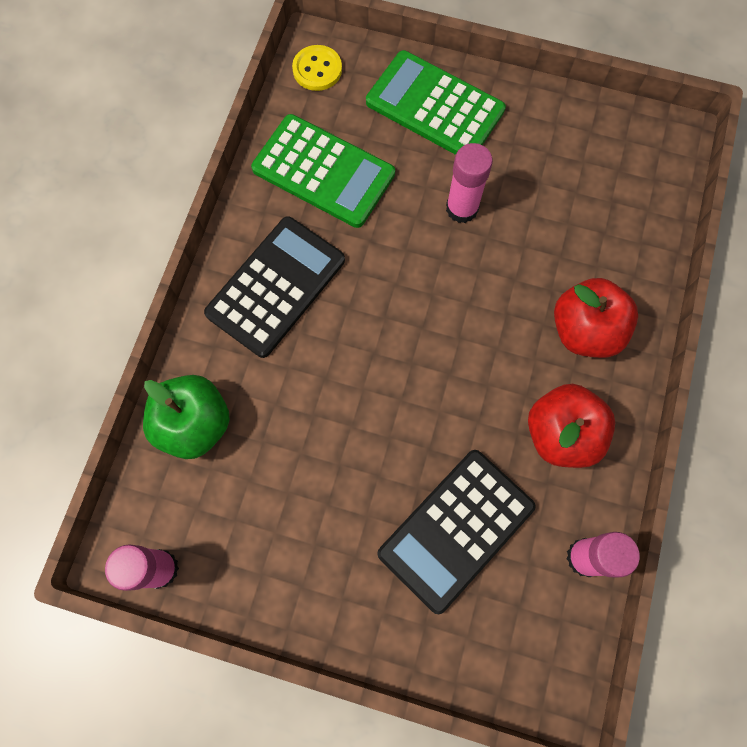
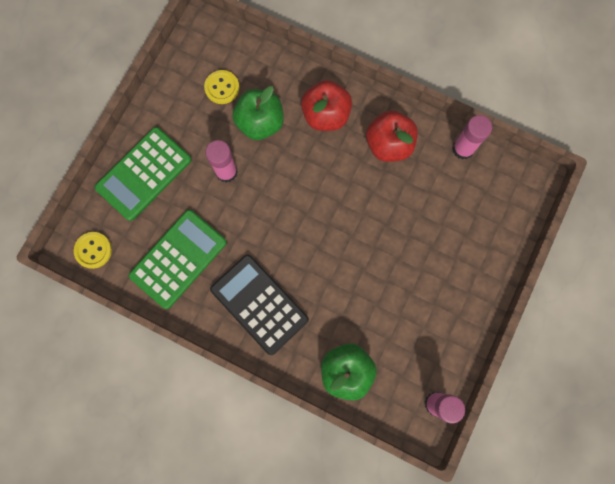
camera: 80 degrees left, 5 degrees up
(456, 530) = (437, 218): black calculator -> none
(548, 240) = (260, 123): none -> green apple
(588, 179) = (222, 88): none -> yellow button

